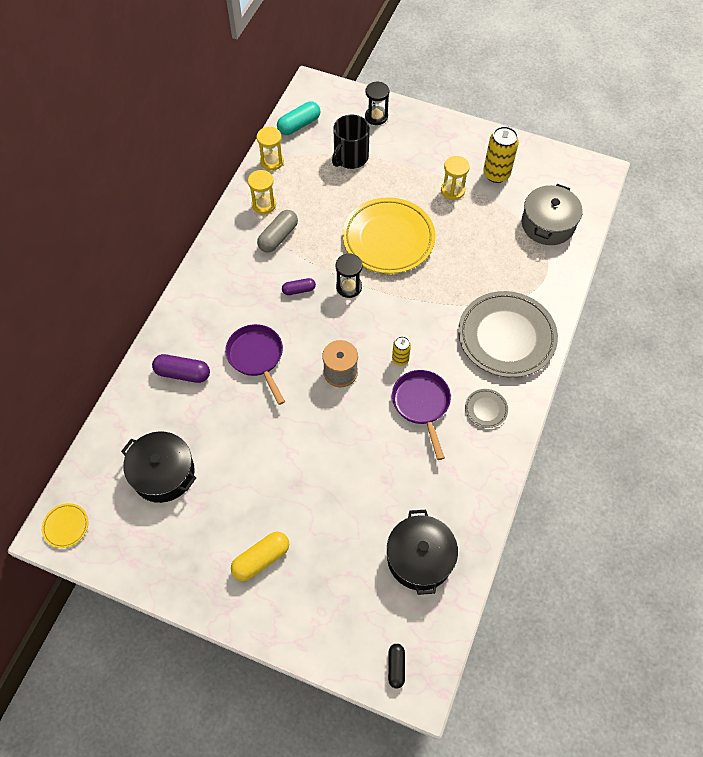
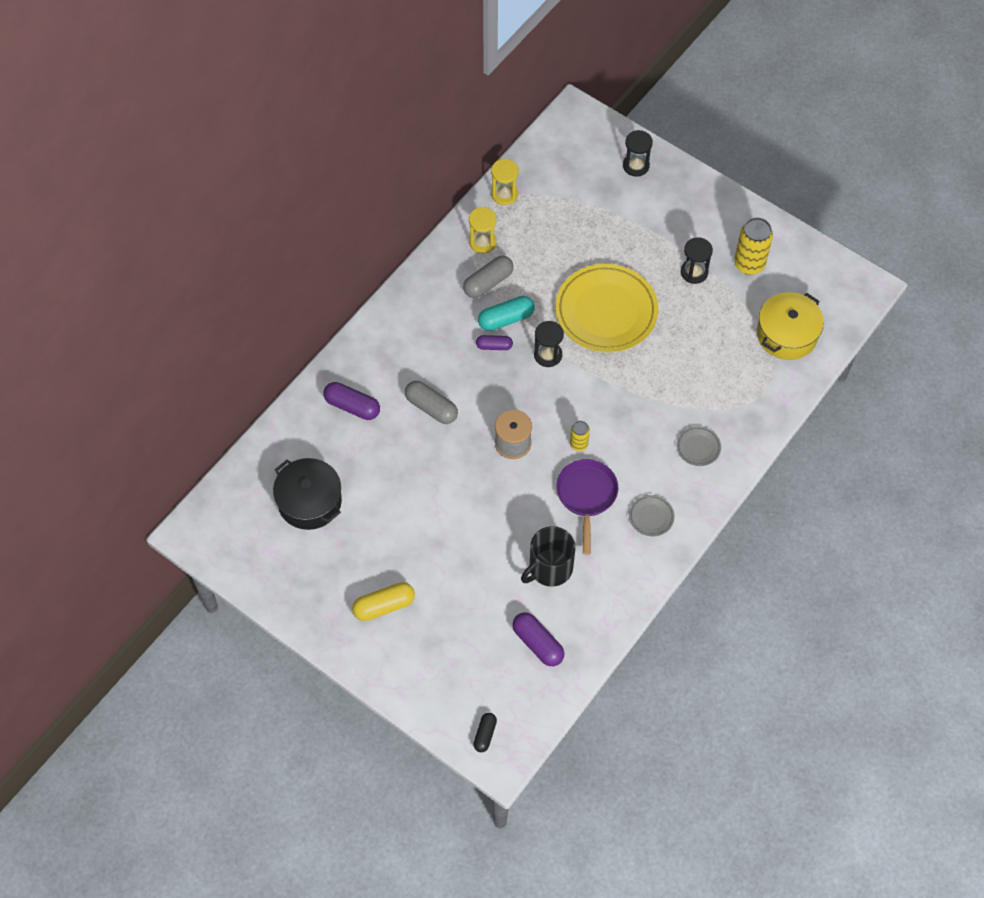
camera: 15 degrees right, 0 degrees up
(66, 526) = (205, 529): yellow plate -> none
(257, 357) = (431, 407): purple pan -> grey capsule
(299, 125) = (546, 157): turquoise capsule -> turquoise capsule (506, 319)
(350, 157) = (592, 208): black mug -> black mug (550, 568)
(420, 558) = (538, 643): black pot -> purple capsule
(452, 190) = (694, 272): yellow hourglass -> black hourglass
(506, 337) = (698, 447): grey plate -> grey plate, size x0.42
(548, 224) = (787, 334): grey pot -> yellow pot

